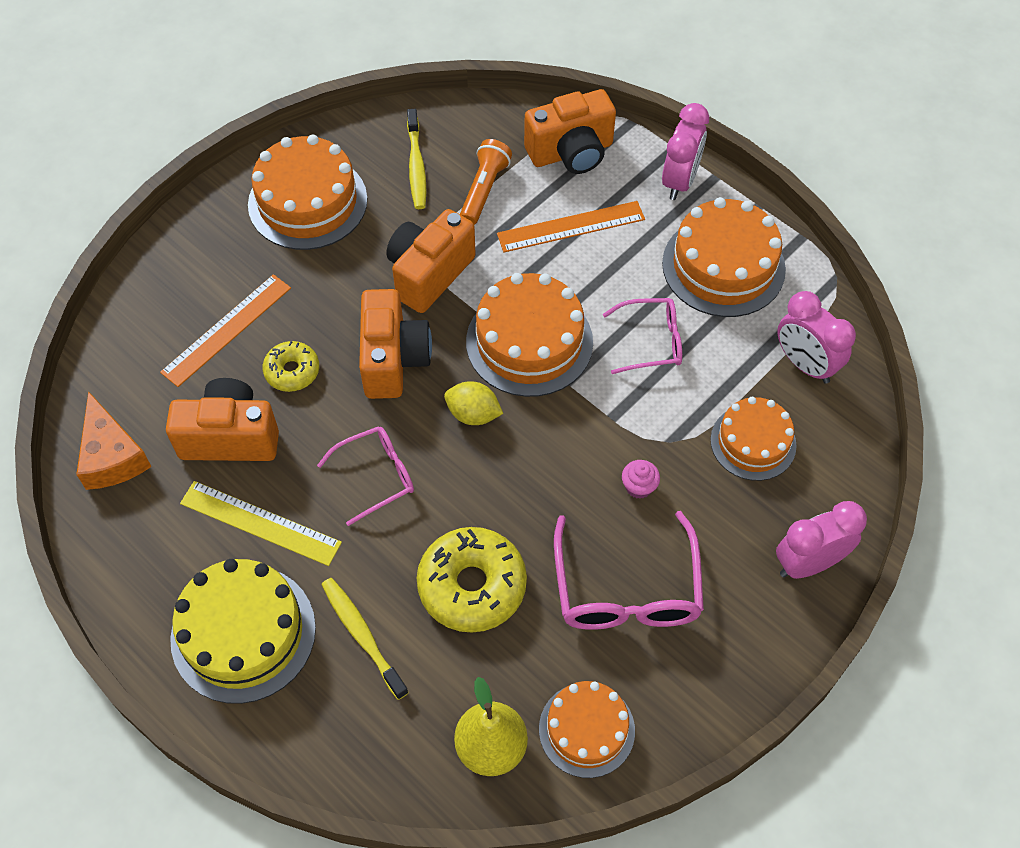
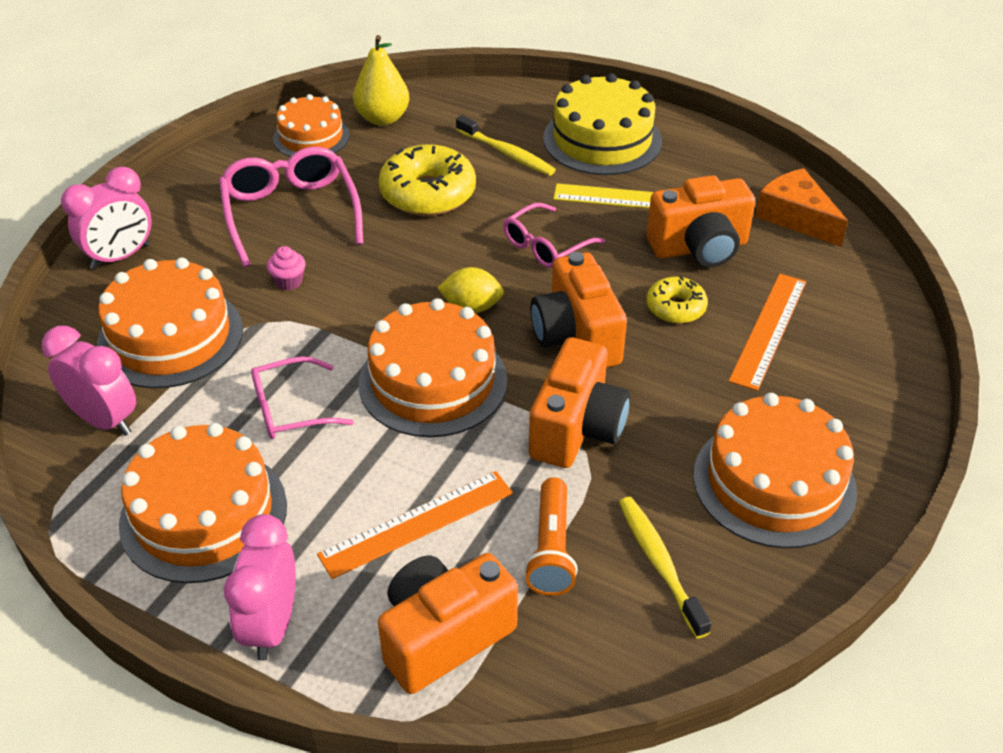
camera: 165 degrees right, 15 degrees down
(753, 442) = (170, 337): orange cake -> orange cake, size x1.56

